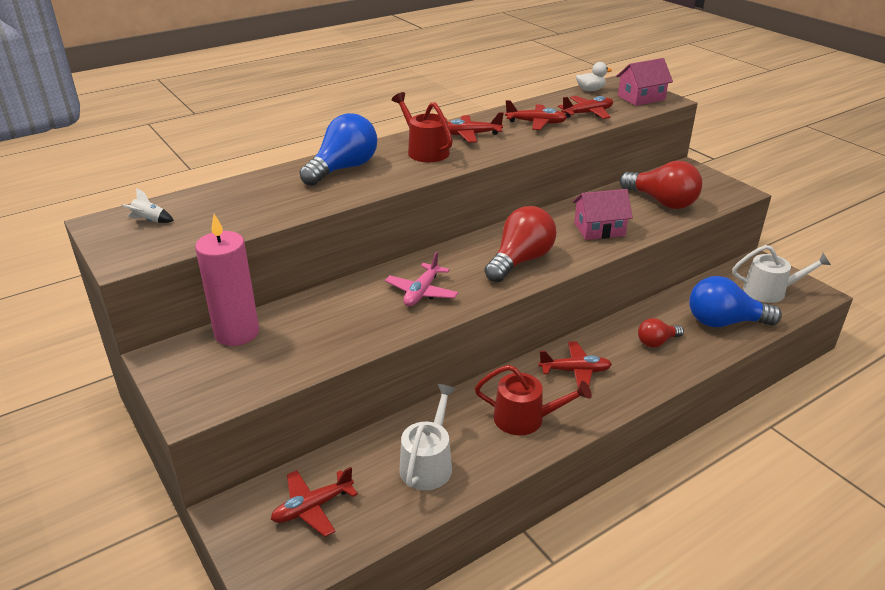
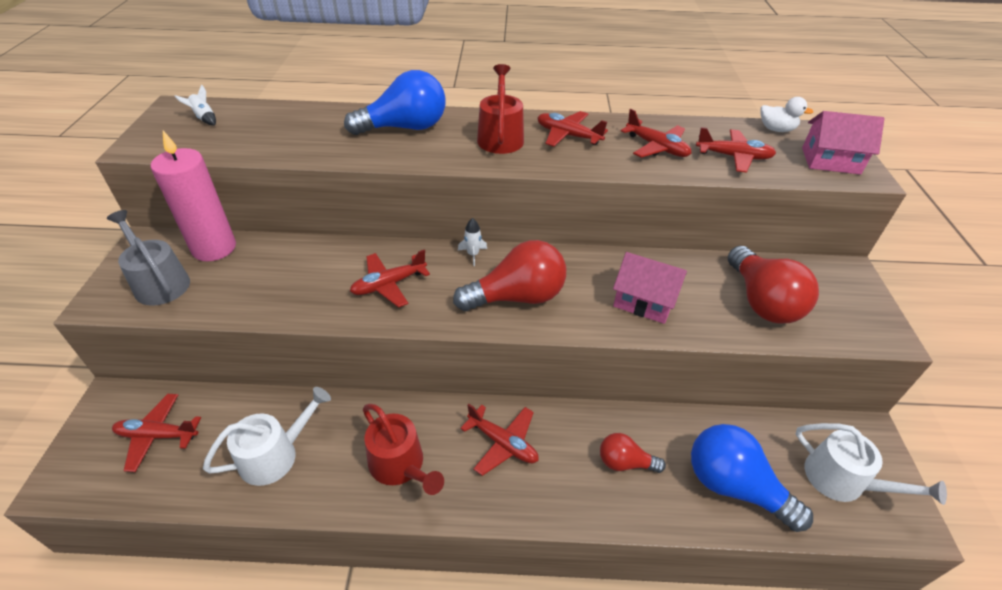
camera: 35 degrees right, 10 degrees up
(226, 375) = (159, 283): none -> grey watering can
(422, 292) = (389, 285): pink plane -> red plane
(456, 250) = (473, 254): none -> white rocket

